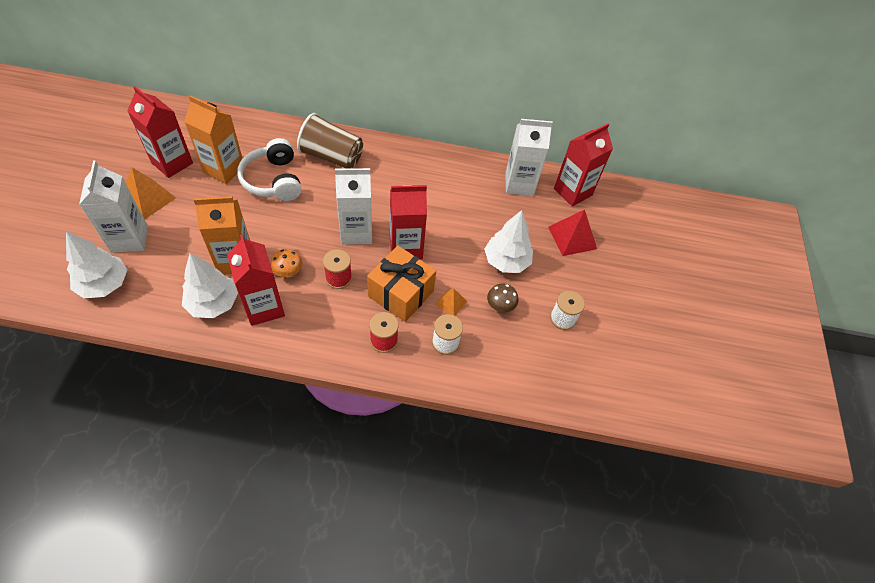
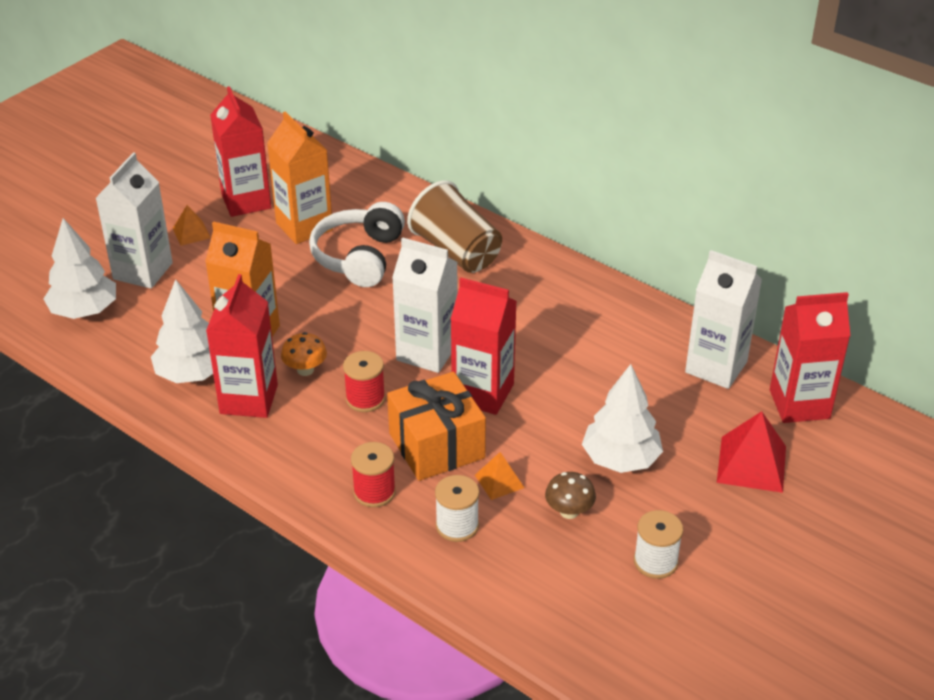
camera: 35 degrees right, 15 degrees down
(147, 198) = (191, 233): orange pyramid -> orange pyramid, size x0.57

